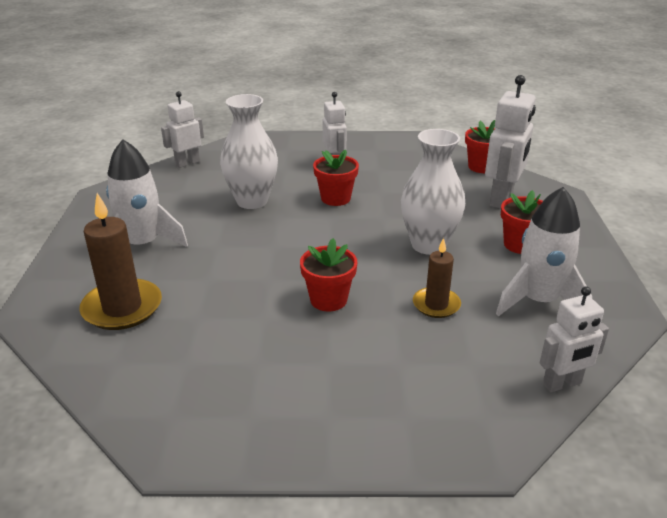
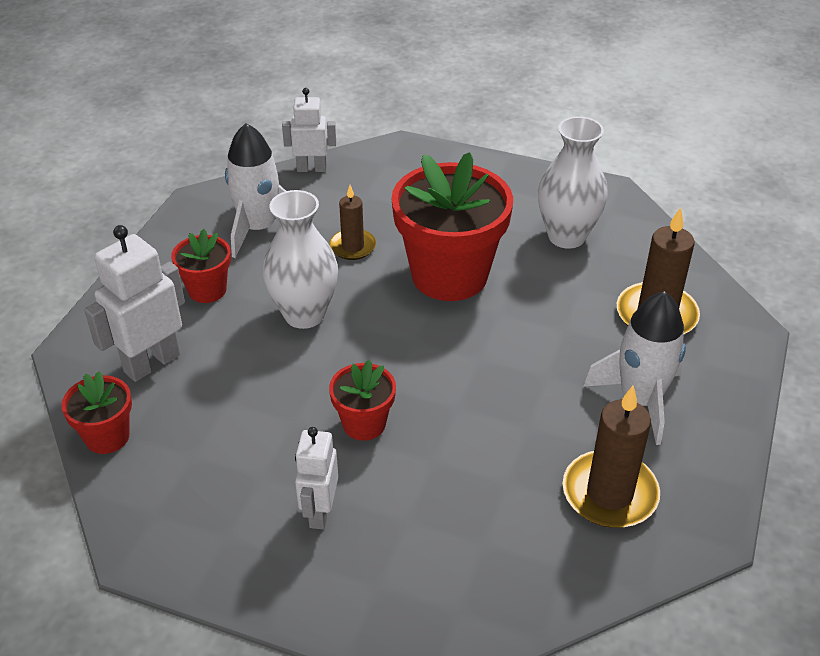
camera: 160 degrees left, 10 degrees up
(165, 198) = (609, 493): none -> brown candle
(187, 163) = (567, 590): white robot -> none
(252, 201) = (482, 450): white vase -> white vase (566, 236)
(328, 300) = (449, 275): red flower pot -> red flower pot, size x2.04

